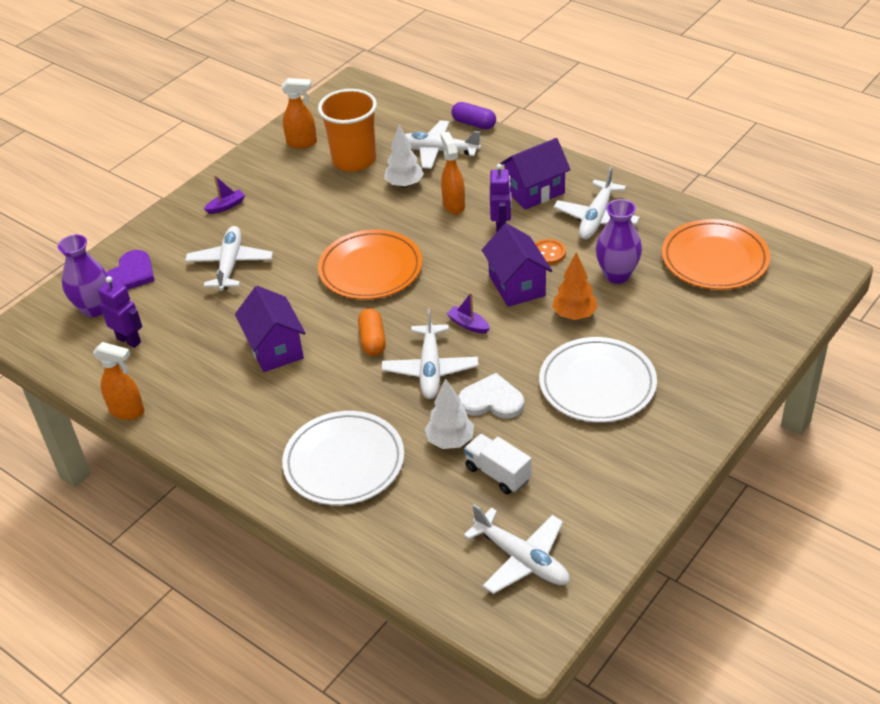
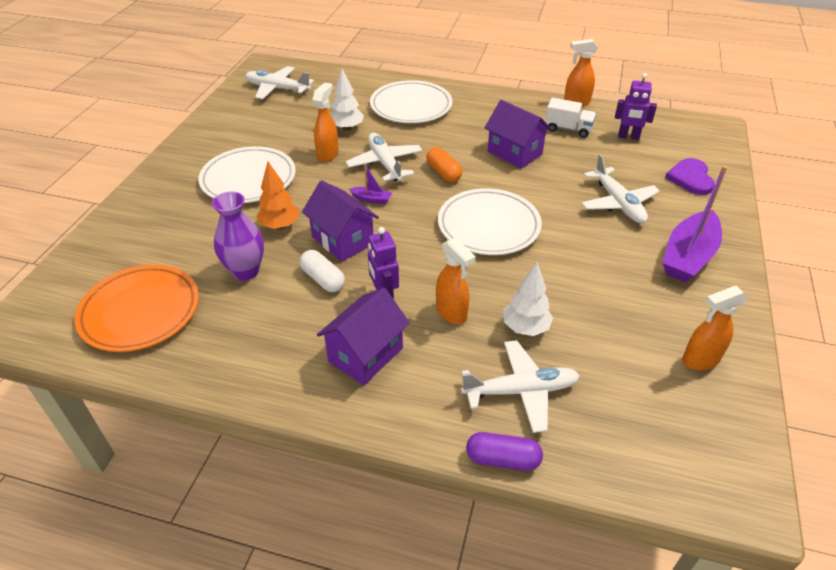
camera: 155 degrees right, 0 degrees up
(94, 308) = (683, 150): purple vase -> none
(226, 206) = (688, 256): purple boat -> purple boat, size x2.25
(354, 160) = (612, 349): orange cup -> none
(370, 269) = (488, 226): orange plate -> white plate
(491, 400) = (328, 154): white heart -> orange spray bottle
(497, 473) = (307, 119): white truck -> white truck (568, 129)
(548, 253) = (323, 279): orange button -> white capsule
(596, 218) = (281, 334): white plane -> none

